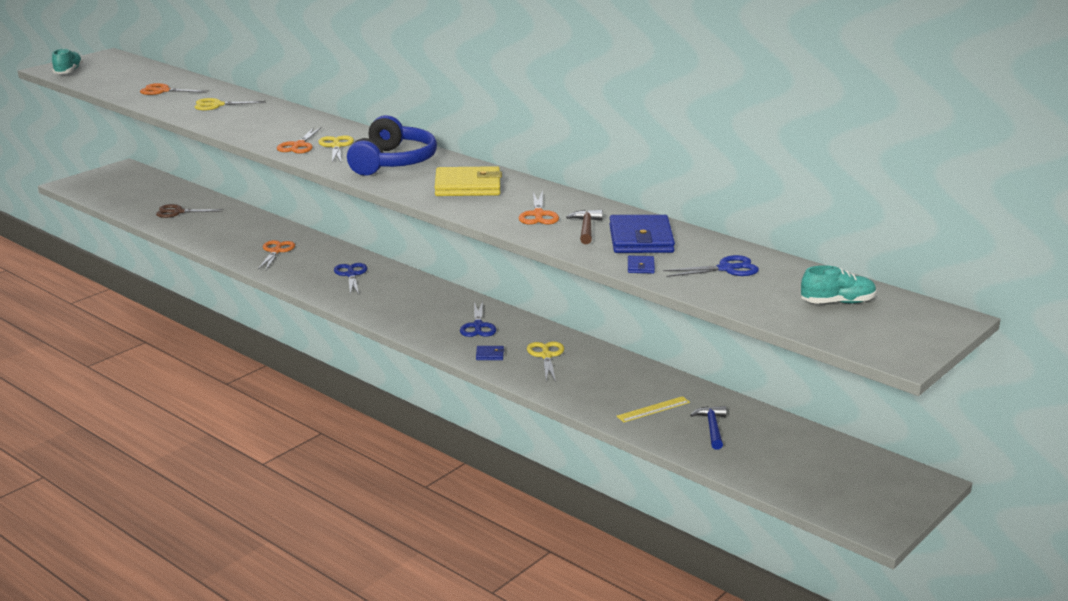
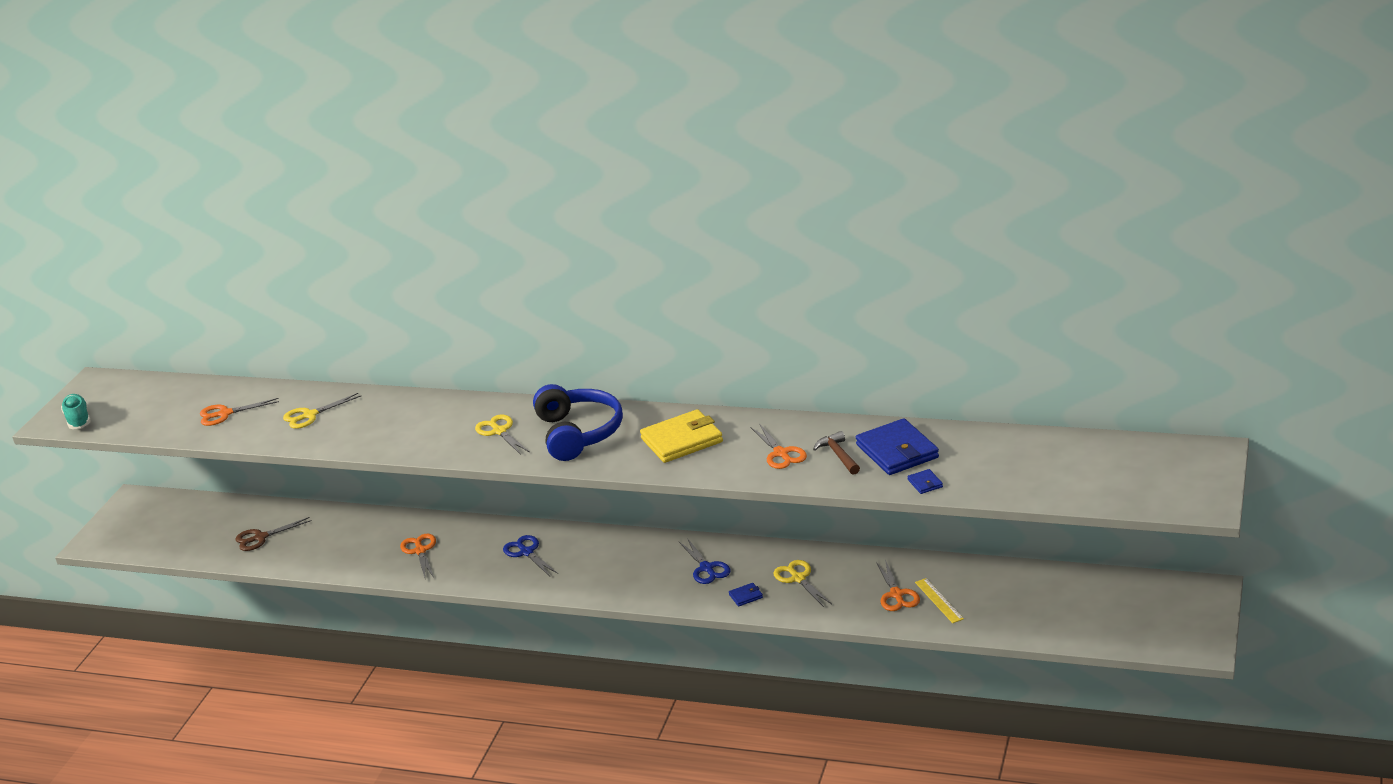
camera: 20 degrees left, 5 degrees up
(298, 145) = (460, 443): orange scissors -> orange scissors (896, 594)
(653, 409) = (939, 600): yellow ruler -> yellow ruler turned 60 degrees counterclockwise
(712, 428) = (1003, 601): blue hammer -> none
(726, 269) = (997, 460): blue scissors -> none
(837, 302) = (1115, 466): turquoise shoe -> none

